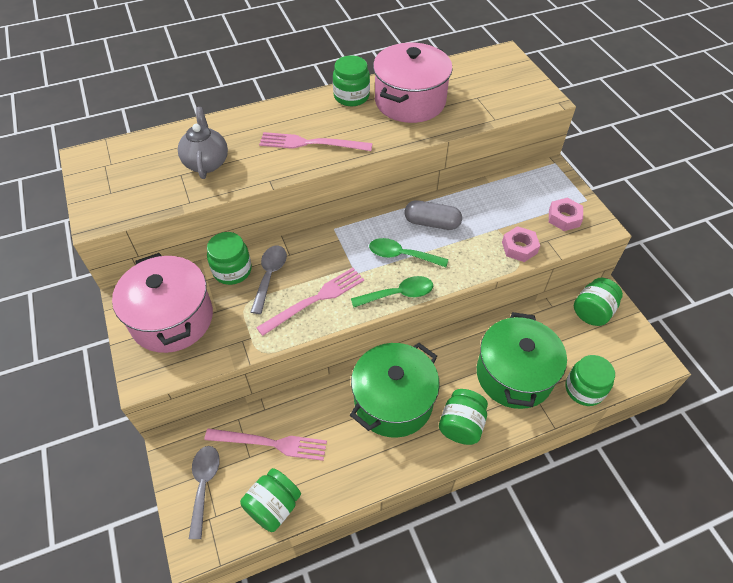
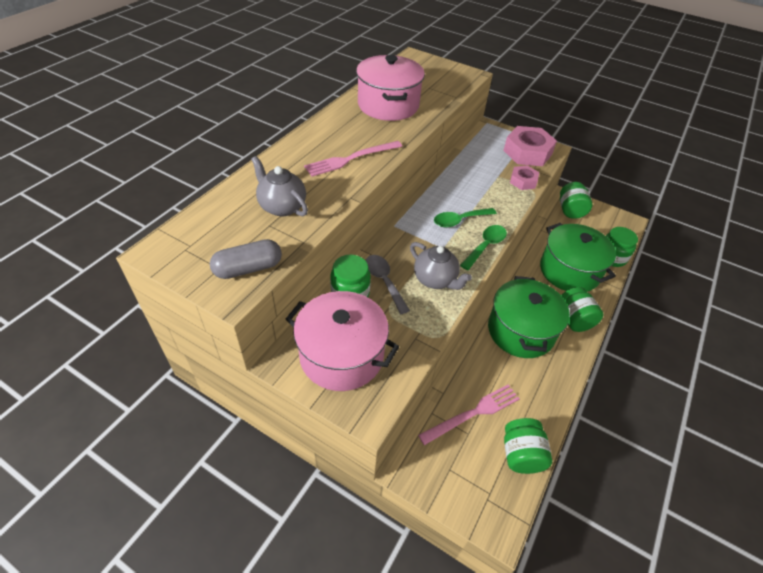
camera: 40 degrees left, 5 degrees down
(204, 485) = (458, 478): grey spoon -> none
(315, 300) = (435, 280): pink fork -> grey teapot
(351, 96) = (342, 116): green jar -> none
(432, 223) = (455, 191): grey capsule -> grey capsule (248, 268)
(564, 218) = (527, 152): pink nut -> pink nut, size x1.79

